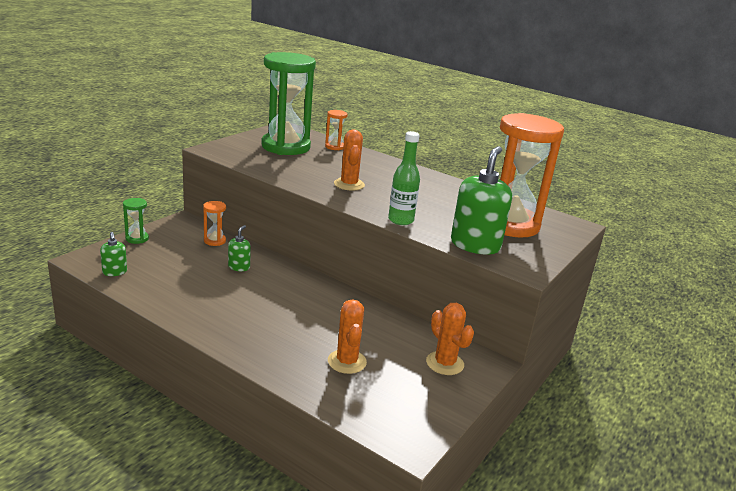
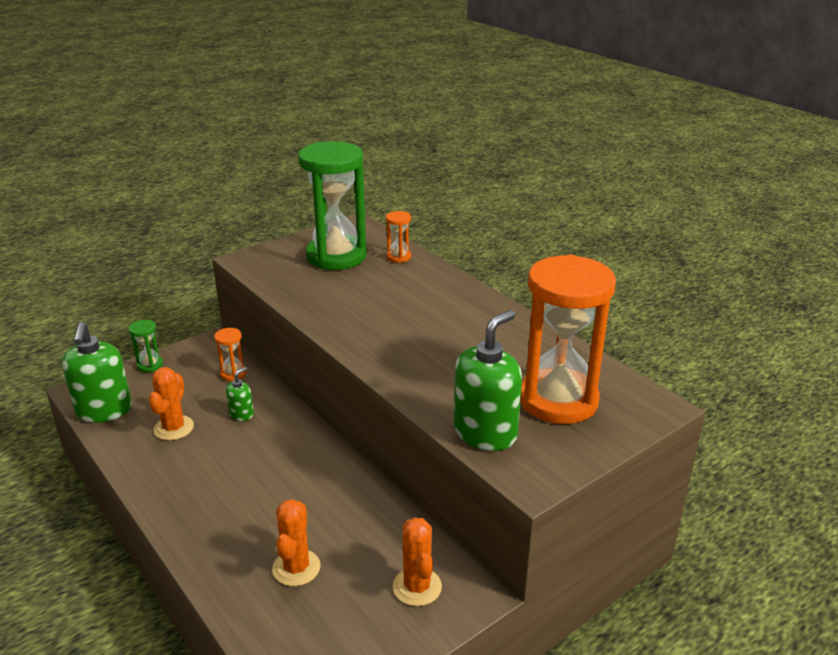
camera: 20 degrees right, 5 degrees up
(115, 272) = (104, 411): green soap dispenser -> green soap dispenser, size x2.05
(349, 184) = (379, 321): orange cactus -> orange cactus (174, 428)
(400, 220) = (410, 384): green bottle -> none

